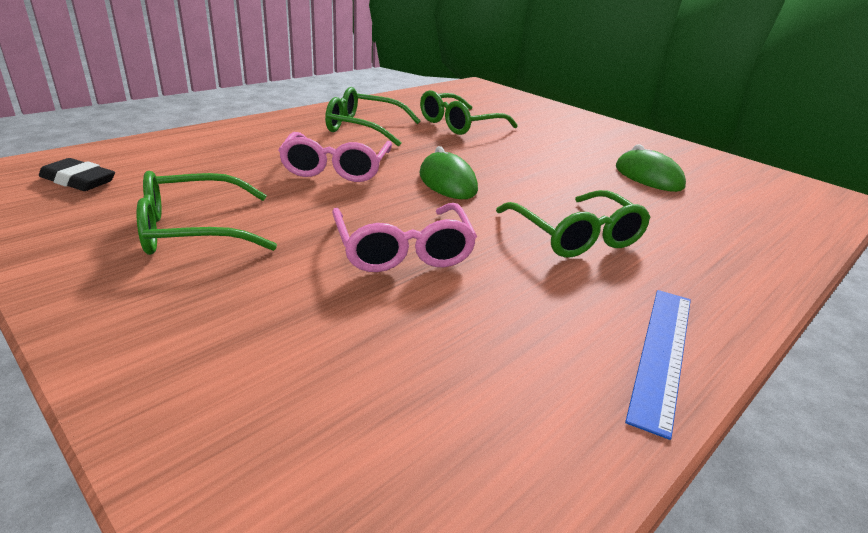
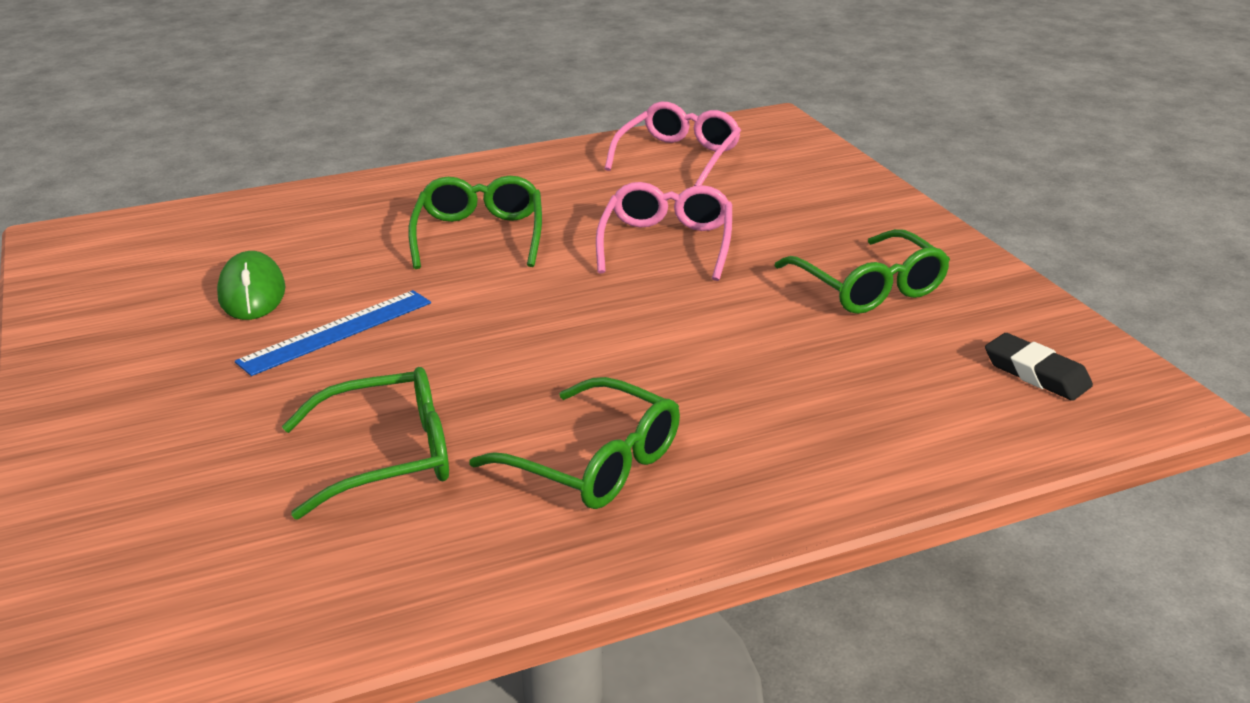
camera: 155 degrees left, 0 degrees up
(194, 230) = (868, 287): green glasses -> green glasses turned 60 degrees clockwise
(336, 168) = (689, 359): pink glasses -> pink glasses (678, 157)
(447, 182) = (550, 316): green mouse -> none
(661, 353) = (535, 163): blue ruler -> blue ruler (337, 332)

